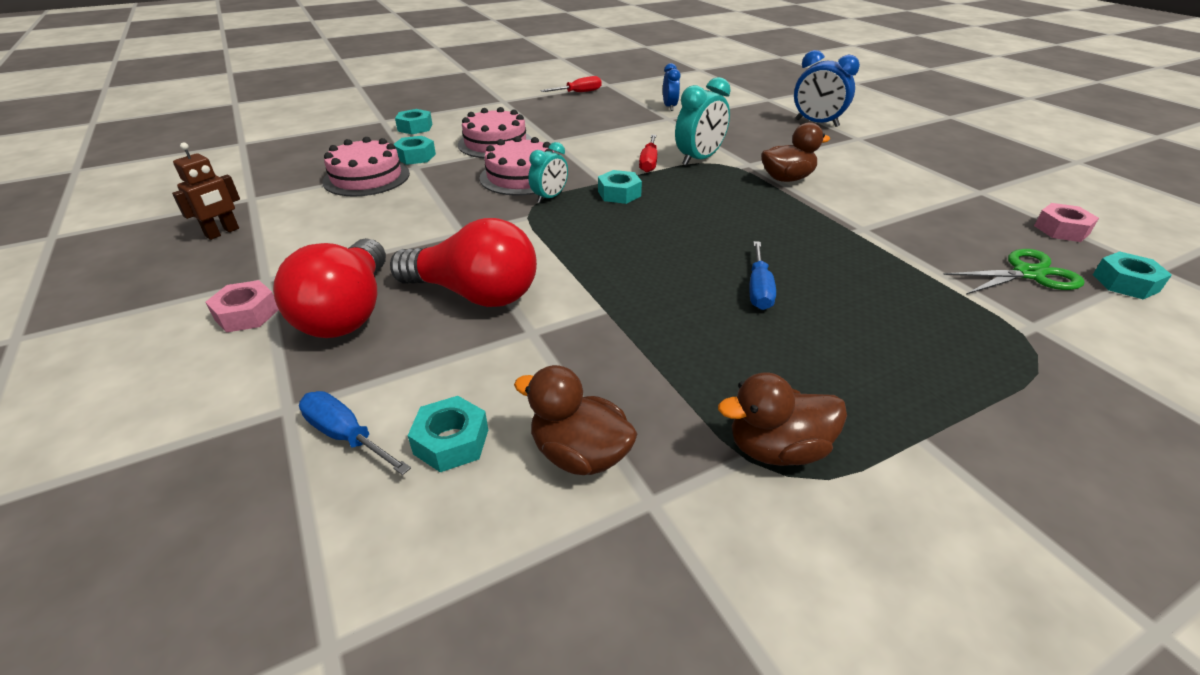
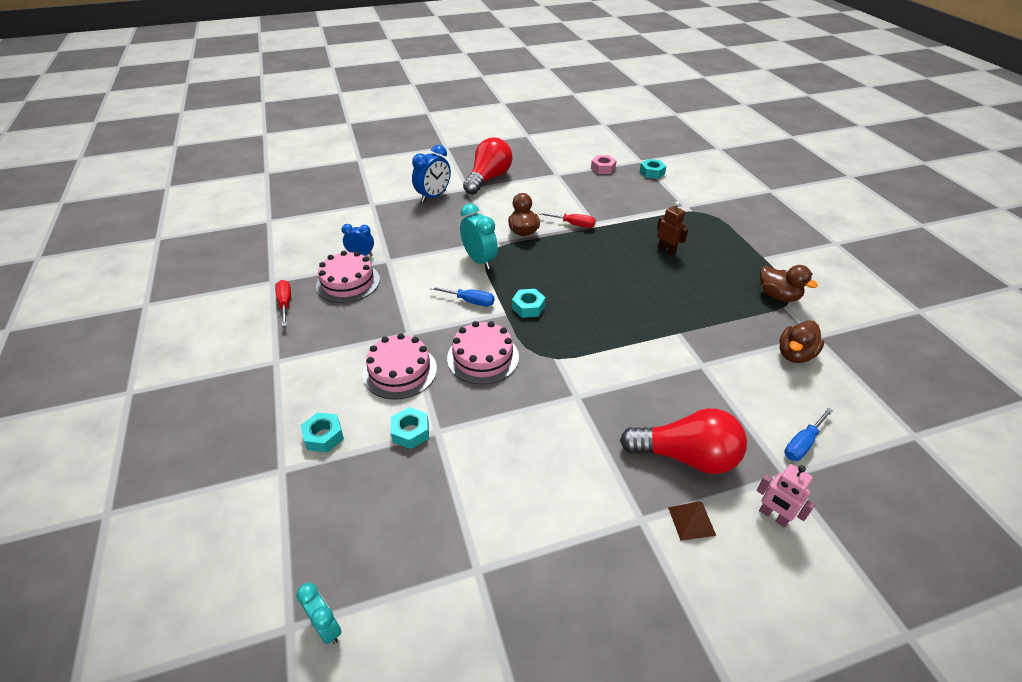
camera: 80 degrees left, 5 degrees up
(221, 386) = (773, 516): none -> pink robot
(222, 233) = (554, 577): brown robot -> brown robot (667, 250)
(247, 314) = (691, 521): pink nut -> brown pyramid
(366, 177) = (452, 469): pink cake -> pink cake (348, 282)
(451, 442) = (797, 400): turquoise nut -> none
(475, 294) = (663, 389): red light bulb -> red light bulb (488, 179)
(550, 197) = (526, 343): turquoise clock -> turquoise clock (326, 627)
(649, 162) = (477, 285): red screwdriver -> red screwdriver (573, 224)
(759, 289) = (657, 273): blue screwdriver -> blue screwdriver (470, 301)
(777, 449) = (778, 296): brown duck -> brown duck turned 45 degrees counterclockwise
(1028, 274) = (643, 192): green scissors -> none

